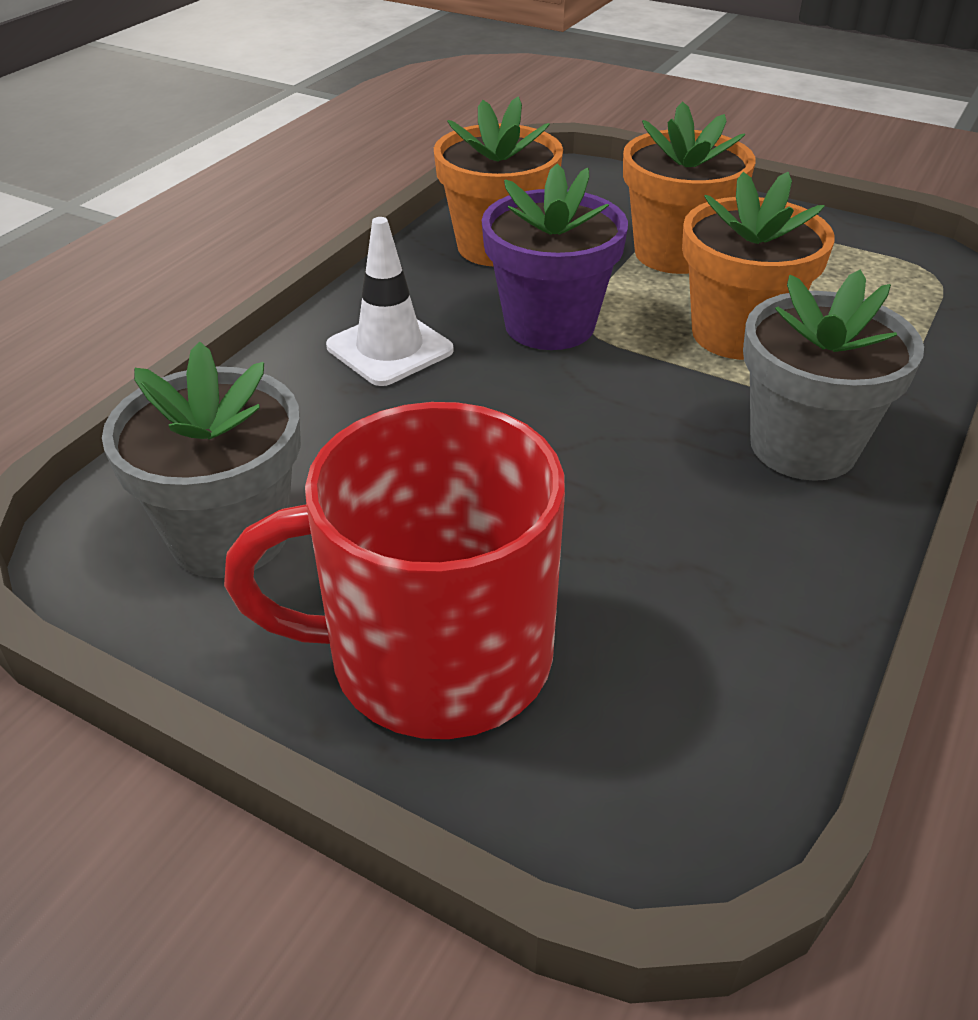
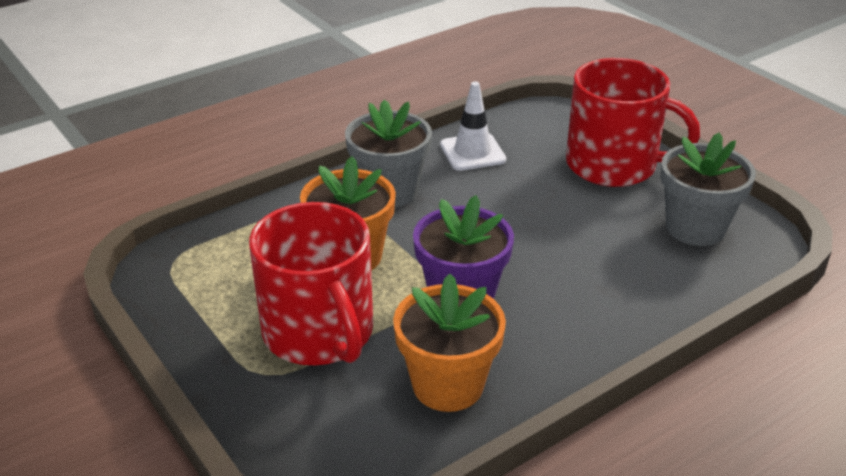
camera: 155 degrees left, 5 degrees down
(390, 348) = (577, 311): white traffic cone -> white traffic cone (472, 152)
(675, 253) = (319, 333): orange flower pot -> red mug

